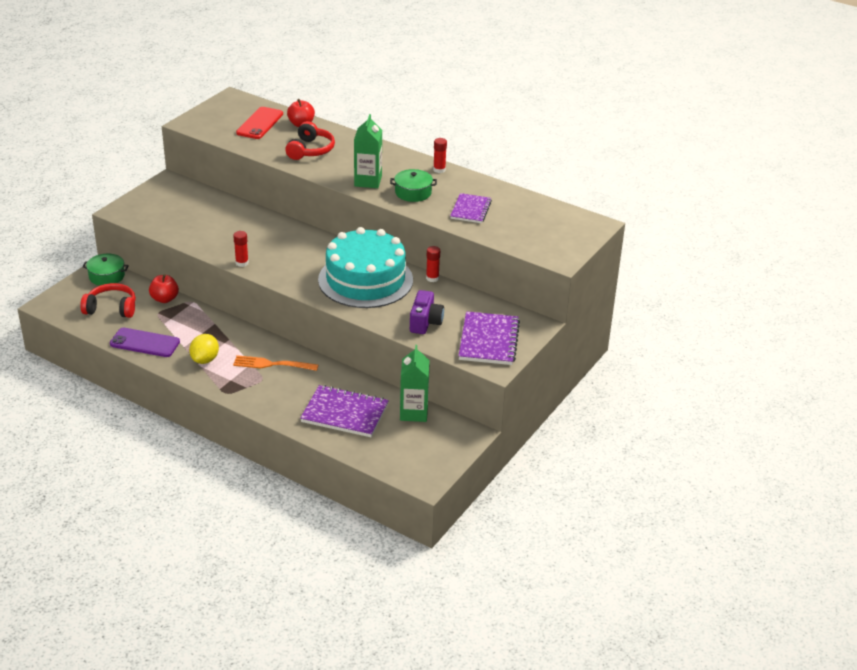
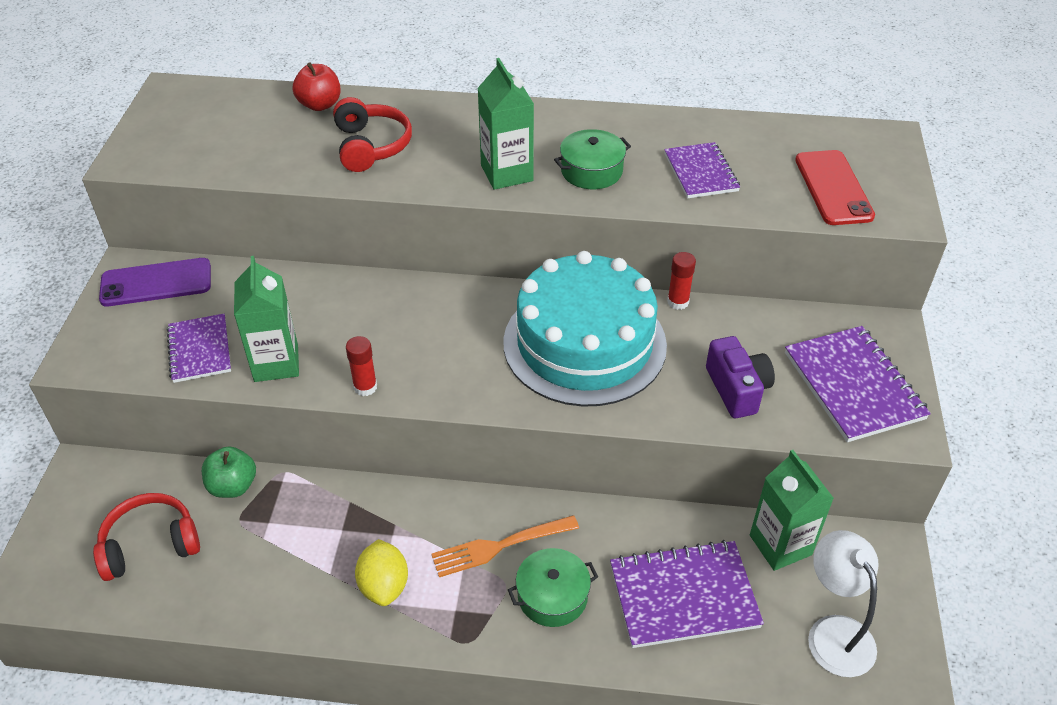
camera: 25 degrees left, 10 degrees up
(107, 276) = (101, 479): green pot -> green pot (552, 596)
(145, 343) = (256, 595): purple phone -> purple phone (156, 283)
(164, 299) = (233, 486): red apple -> green apple
(177, 224) = (200, 350): none -> purple notebook
(208, 240) = (276, 363): none -> green carton
(260, 123) = (251, 123): red phone -> red phone (833, 188)
(406, 452) = (834, 632): none -> white lamp
(439, 170) = (593, 118): red glue stick -> none

